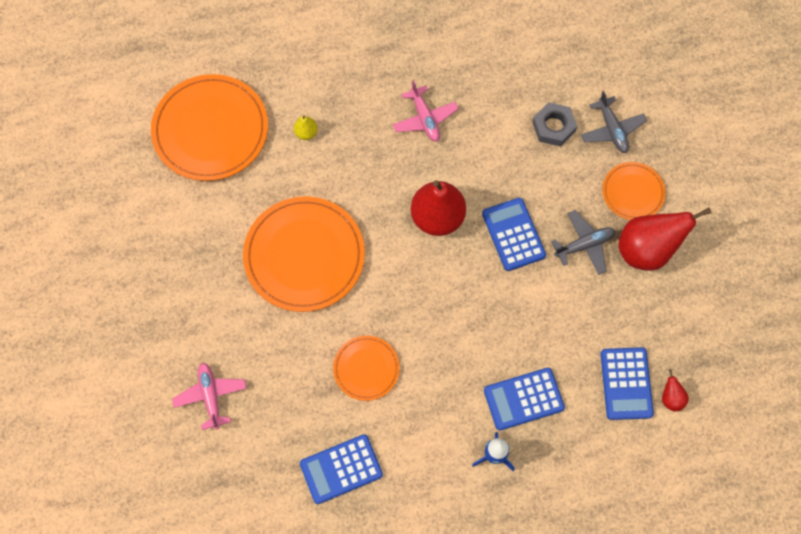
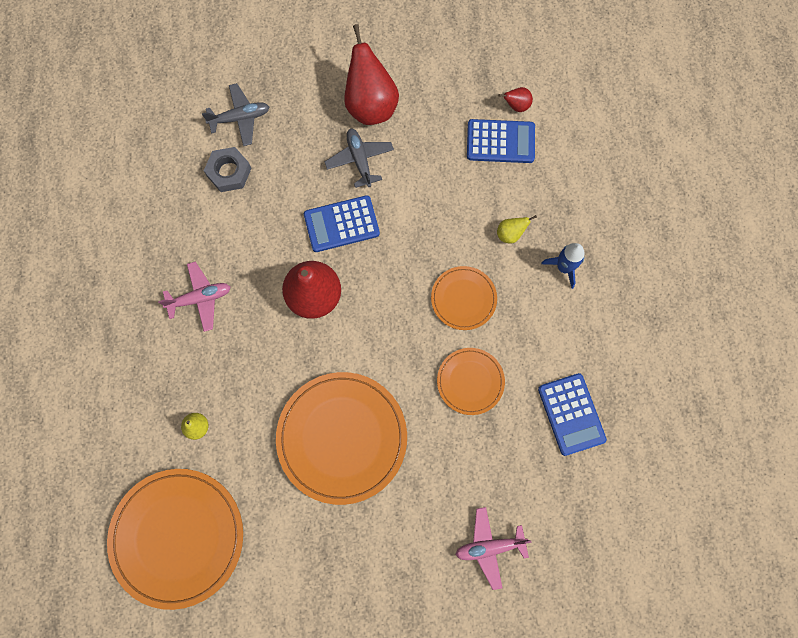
camera: 85 degrees left, 5 degrees up
(523, 399) = (510, 234): blue calculator -> yellow pear
(633, 192) = (310, 109): orange plate -> orange plate (463, 299)

